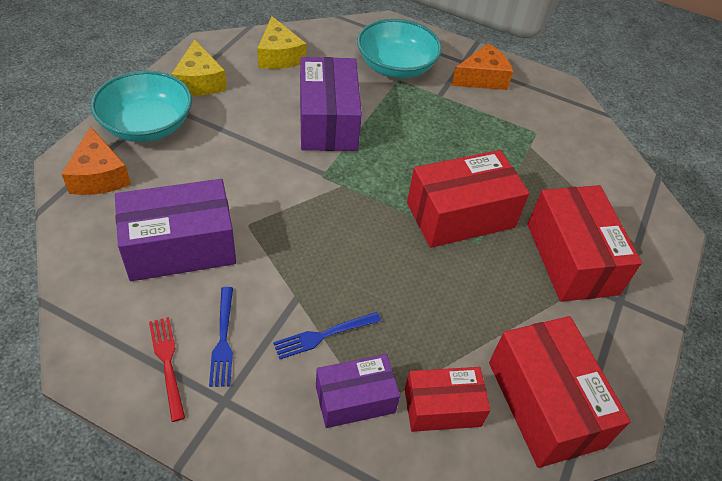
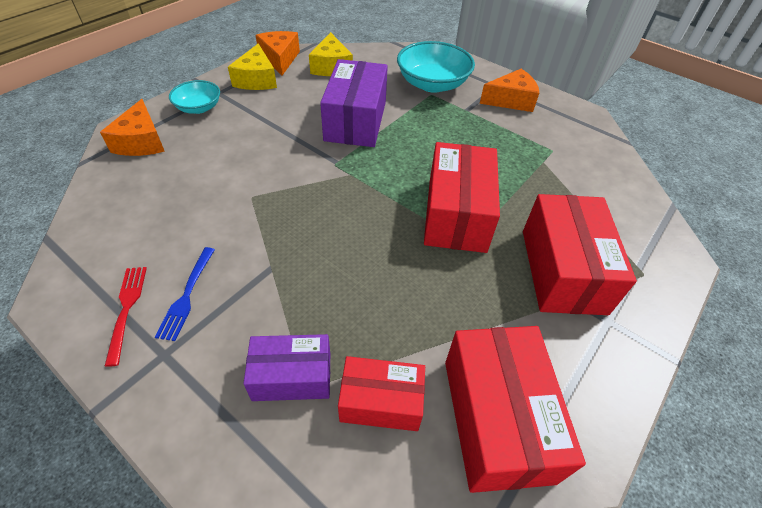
camera: 15 degrees right, 0 degrees up
(147, 125) = (199, 108): turquoise bowl -> turquoise bowl, size x0.59
(180, 247) = (184, 207): purple box -> none
(216, 51) = (280, 59): none -> orange cheese
(324, 335) = (284, 307): blue fork -> none
(460, 215) = (456, 214): red box -> red box turned 75 degrees counterclockwise

